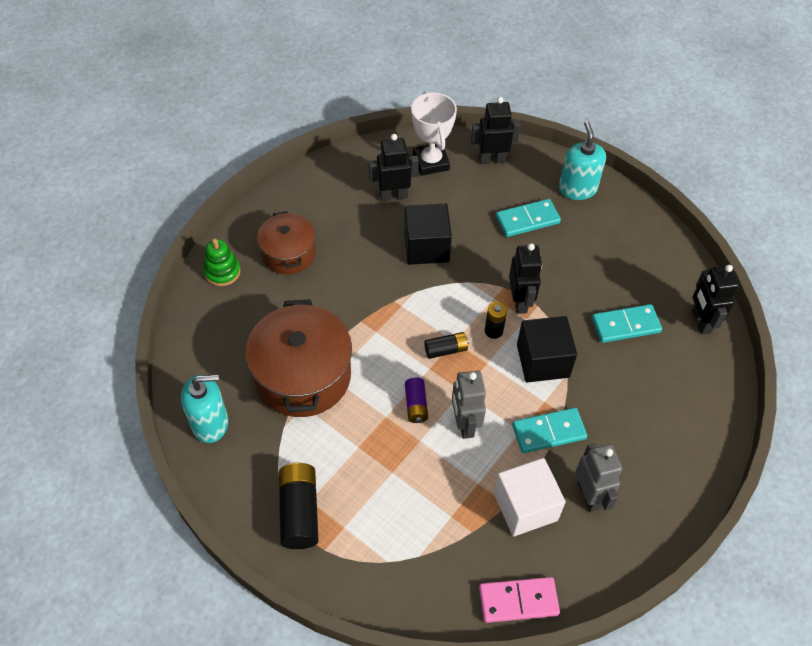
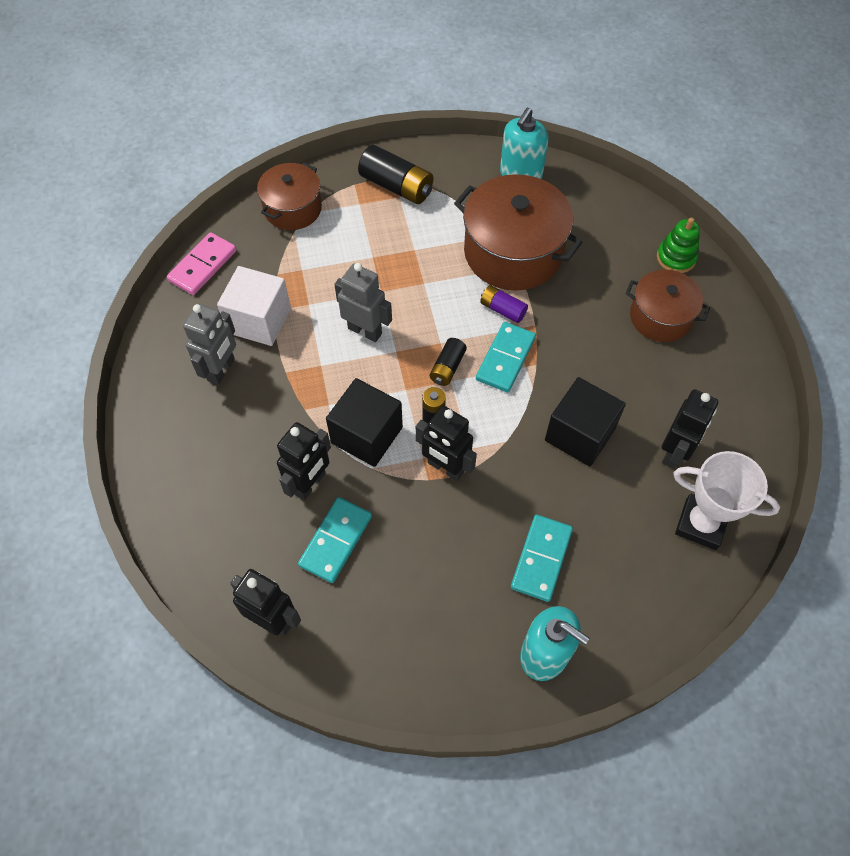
camera: 130 degrees right, 5 degrees up
(395, 579) = (292, 208): none -> brown pot
(416, 405) = (414, 309): purple battery -> purple battery (502, 309)
(492, 159) = (660, 594): black robot -> black robot (310, 484)
(548, 432) = (299, 385): turquoise domino -> turquoise domino (505, 359)
(589, 495) = (221, 370): grey robot -> grey robot turned 90 degrees counterclockwise

